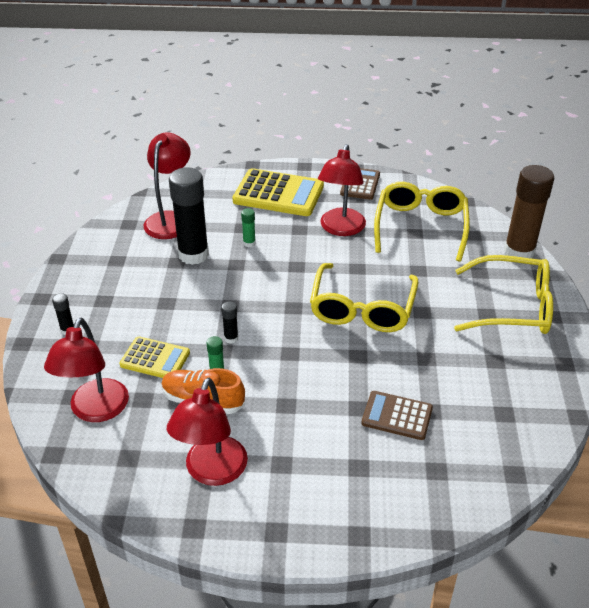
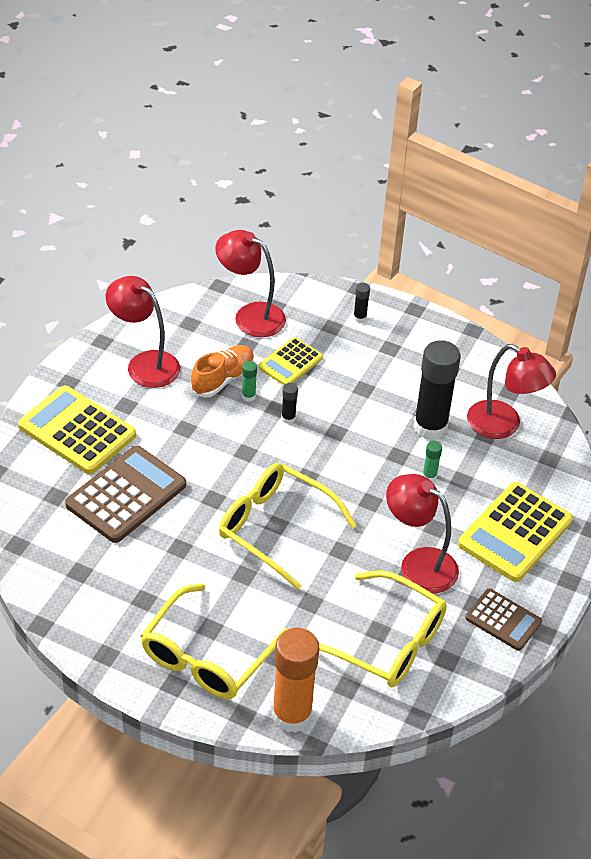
camera: 110 degrees right, 5 degrees up
(342, 490) = (77, 431): none -> yellow calculator
(397, 416) = (126, 495): brown calculator -> brown calculator, size x1.69
(519, 252) = (291, 715): brown glue stick -> orange glue stick

